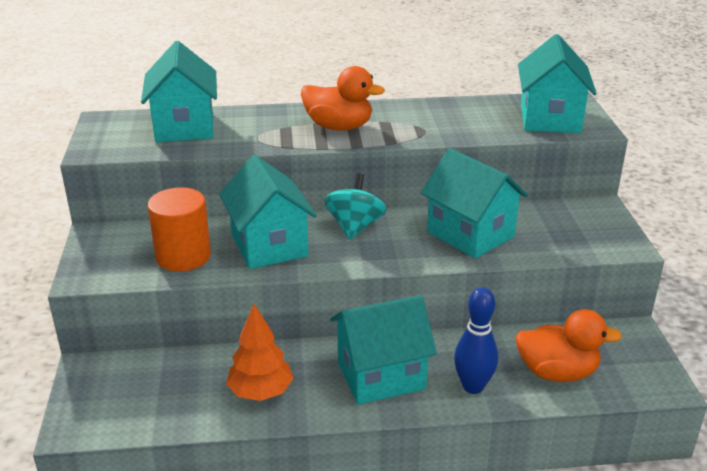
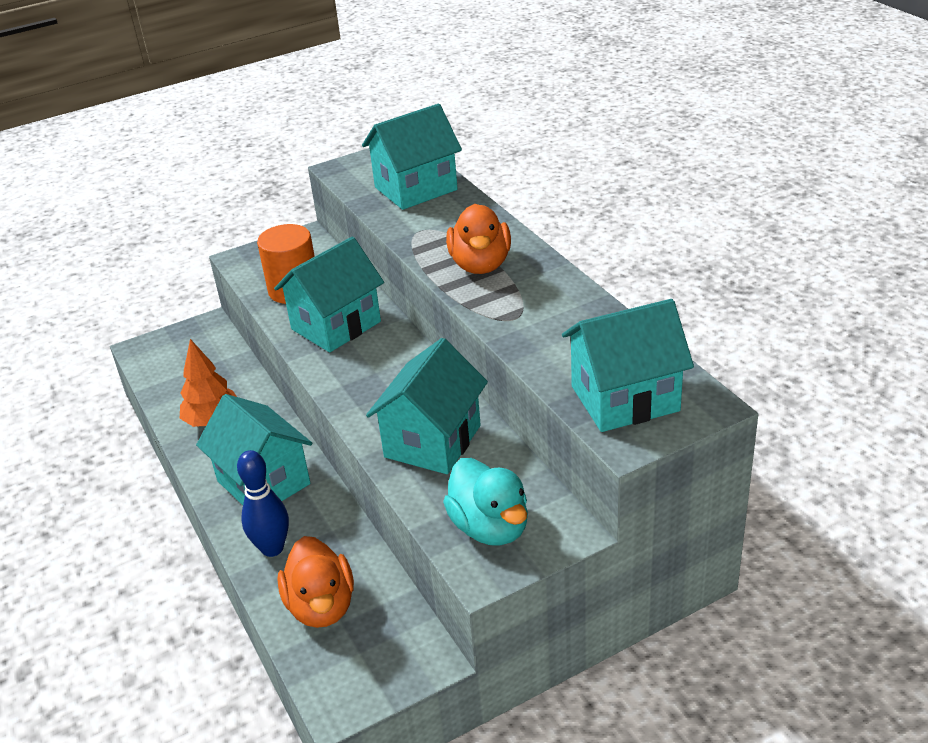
camera: 70 degrees right, 5 degrees up
(355, 227) = (399, 362): turquoise spinning top -> none
(582, 233) = (490, 527): none -> turquoise duck

